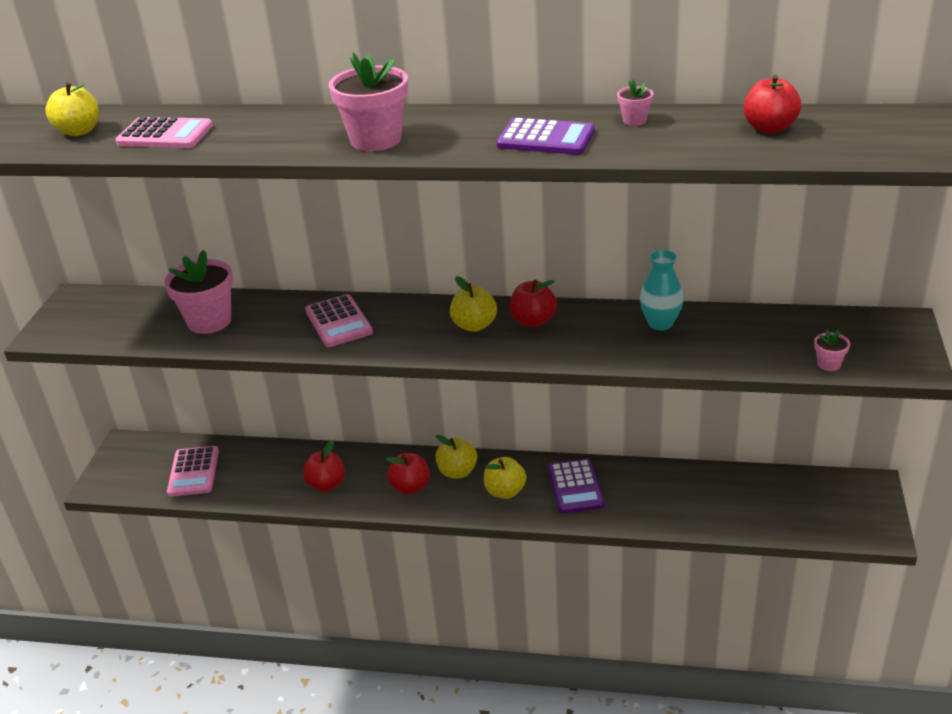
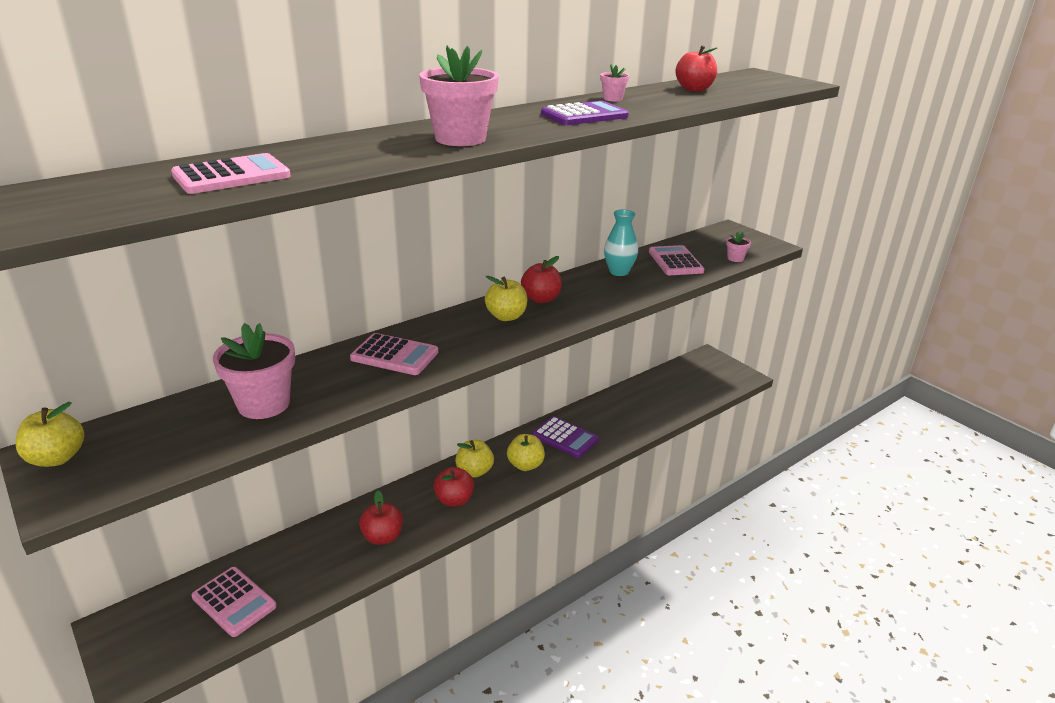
camera: 50 degrees left, 5 degrees down
(79, 131) = (102, 195): yellow apple -> yellow apple (57, 458)
(746, 337) = (675, 261): none -> pink calculator

